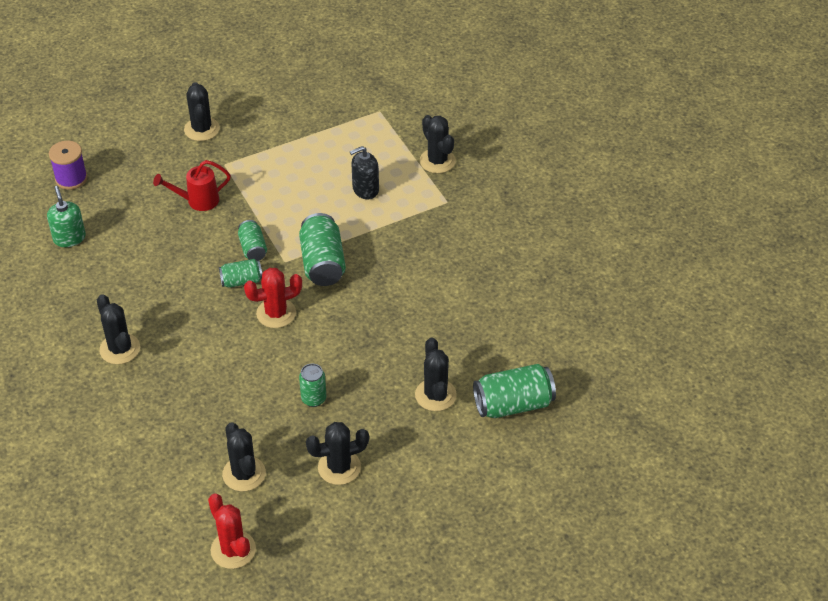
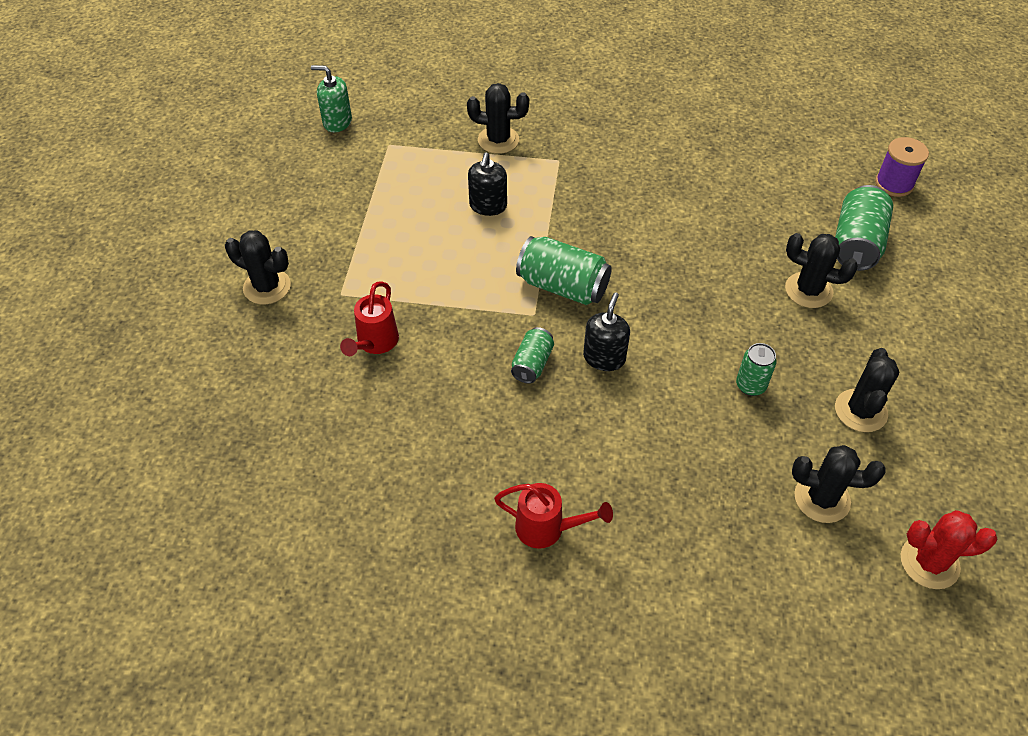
camera: 55 degrees left, 5 degrees up
(69, 238) = (318, 494): green soap dispenser -> green soap dispenser (337, 122)
(71, 178) = (218, 444): purple spool -> purple spool (894, 184)
(120, 349) = (547, 528): black cactus -> red watering can
(253, 248) = (491, 331): green can -> none
(276, 313) = (604, 358): red cactus -> black soap dispenser

